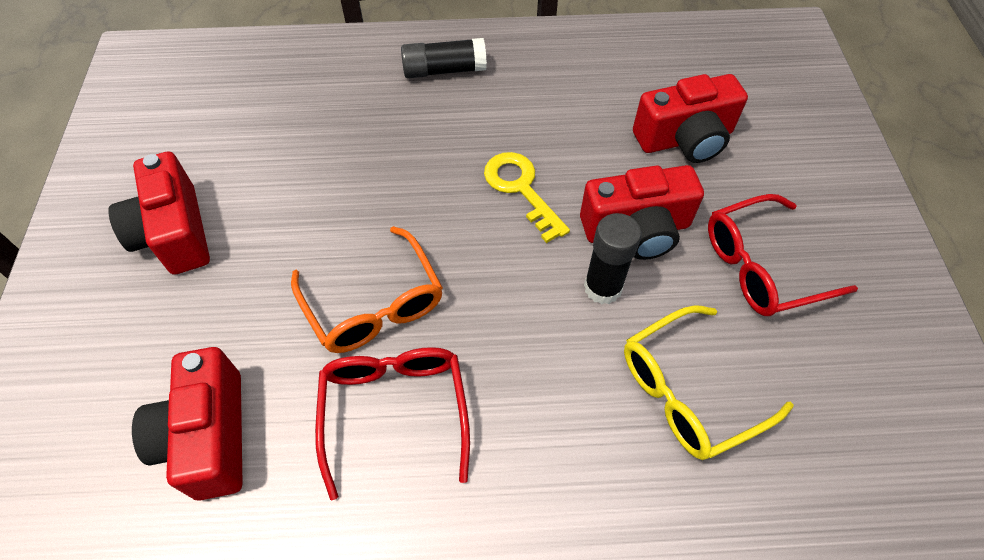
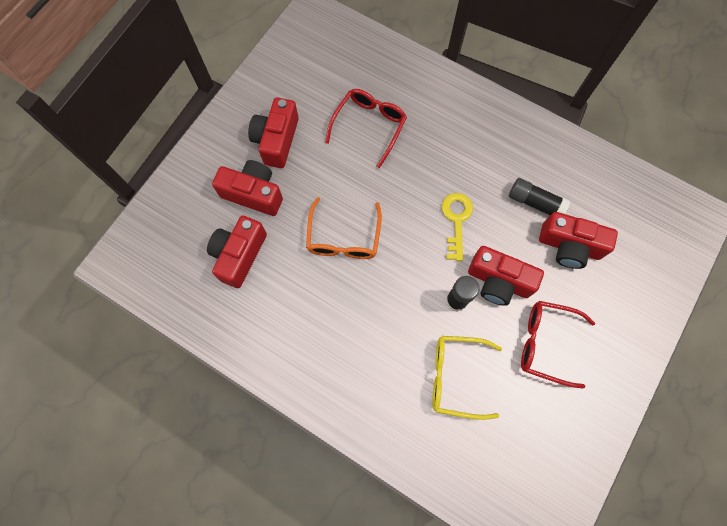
camera: 35 degrees right, 15 degrees up
(179, 327) = (253, 193): none -> red camera
(395, 410) = (320, 296): red glasses -> red glasses (369, 126)
(444, 70) = (468, 119): black glue stick -> black glue stick (535, 202)

